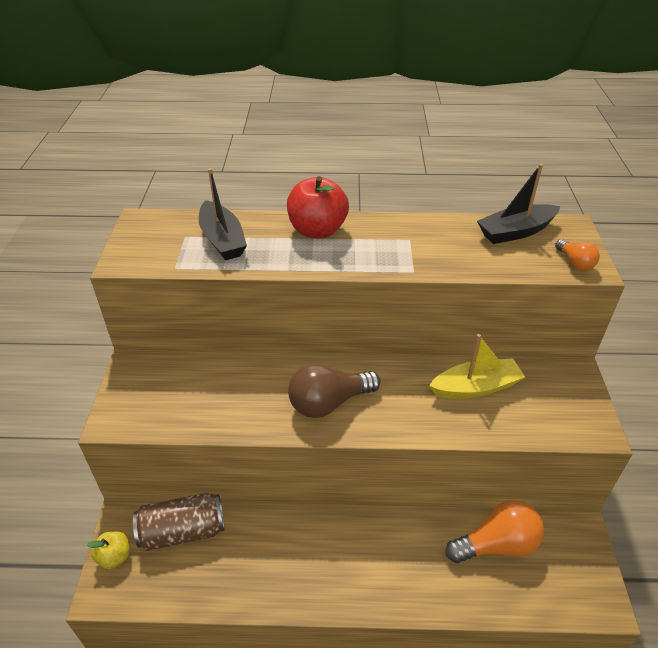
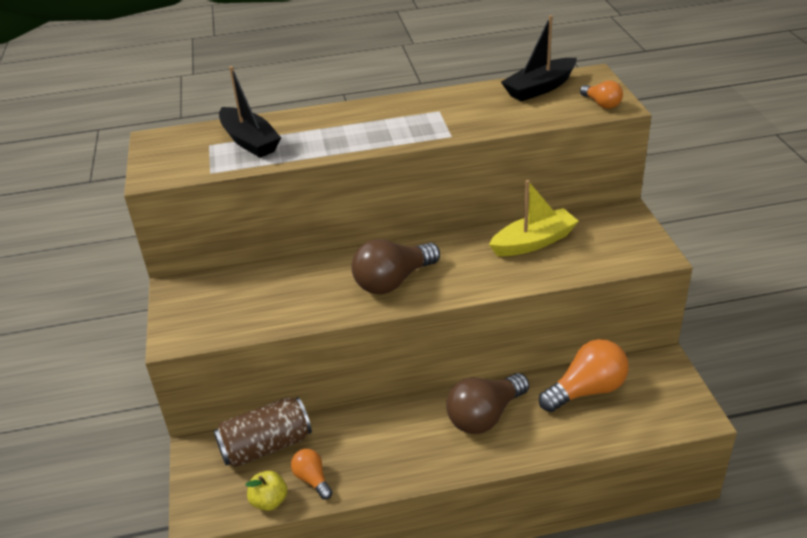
camera: 10 degrees left, 5 degrees down
(114, 557) = (201, 482): yellow apple -> yellow apple (269, 501)
(213, 580) = (312, 479): none -> orange light bulb
(317, 230) = (344, 118): red apple -> none
(391, 549) = (485, 416): none -> brown light bulb

